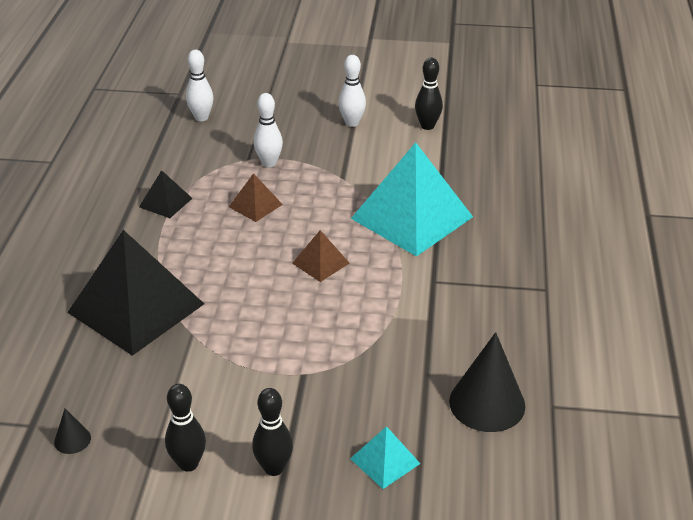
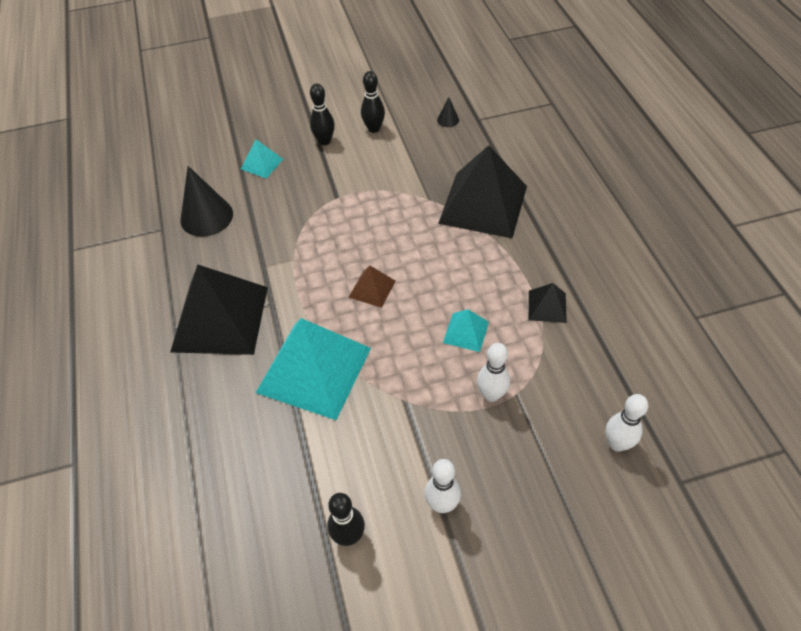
camera: 160 degrees right, 15 degrees up
(255, 205) = (466, 332): brown pyramid -> turquoise pyramid
(493, 282) = (220, 318): none -> black pyramid

